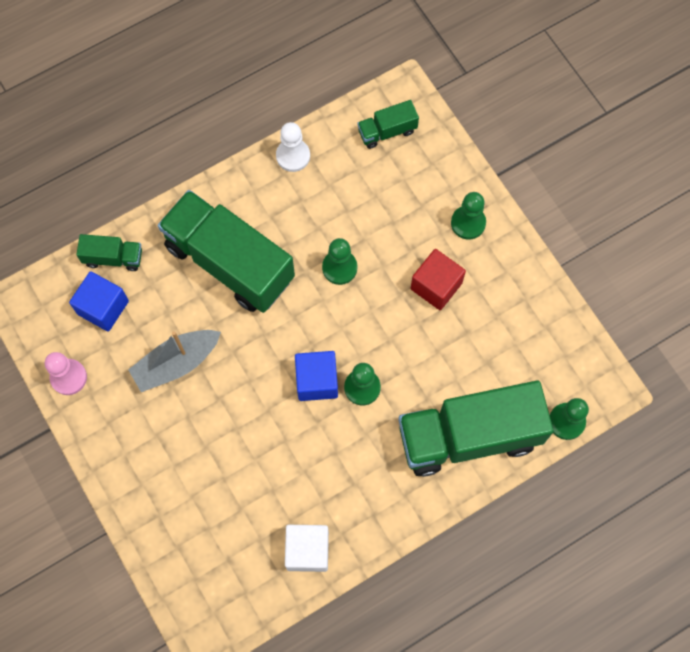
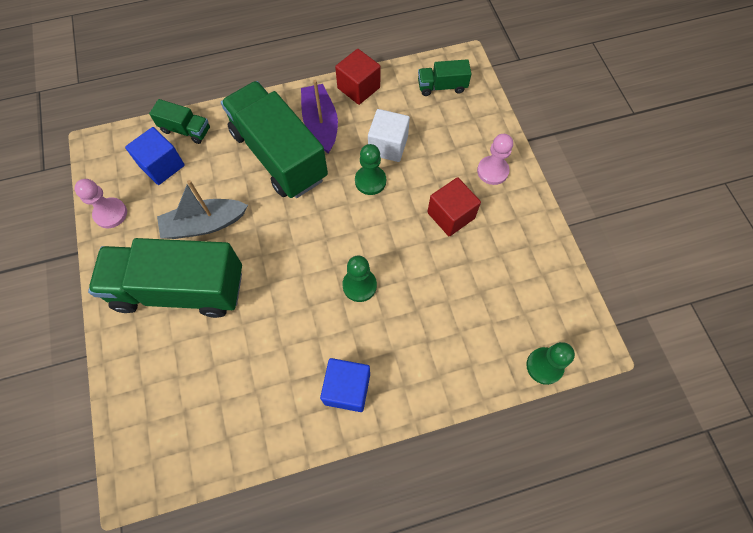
camera: 15 degrees right, 5 degrees down
(264, 213) = (320, 124): none -> purple boat
(293, 156) = (358, 88): white pawn -> red cube
(307, 550) = (261, 424): white cube -> white cube (388, 145)
(317, 381) = (320, 269): blue cube -> blue cube (347, 389)
(468, 223) = (492, 171): green pawn -> pink pawn
(469, 436) = (446, 355): green truck -> green truck (180, 289)

